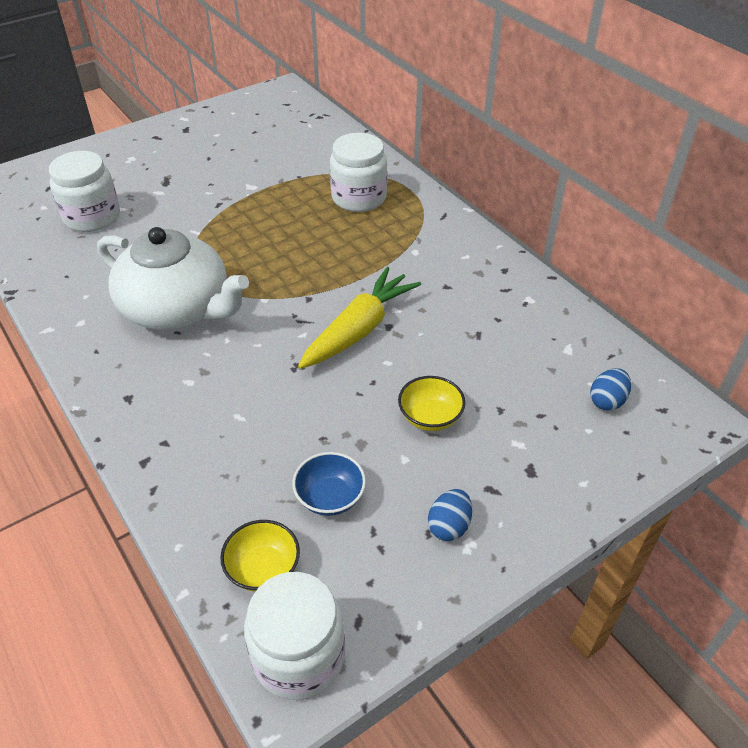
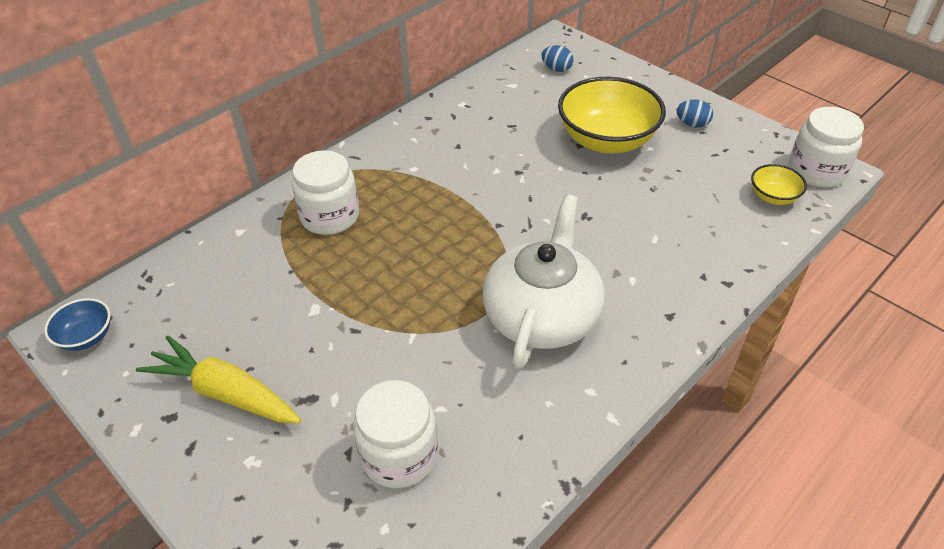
camera: 100 degrees left, 0 degrees up
(330, 497) = (701, 177): blue bowl -> blue bowl (86, 337)
(359, 329) = (528, 187): yellow carrot -> yellow carrot (225, 392)
(430, 417) = (606, 140): yellow bowl -> yellow bowl, size x2.11

